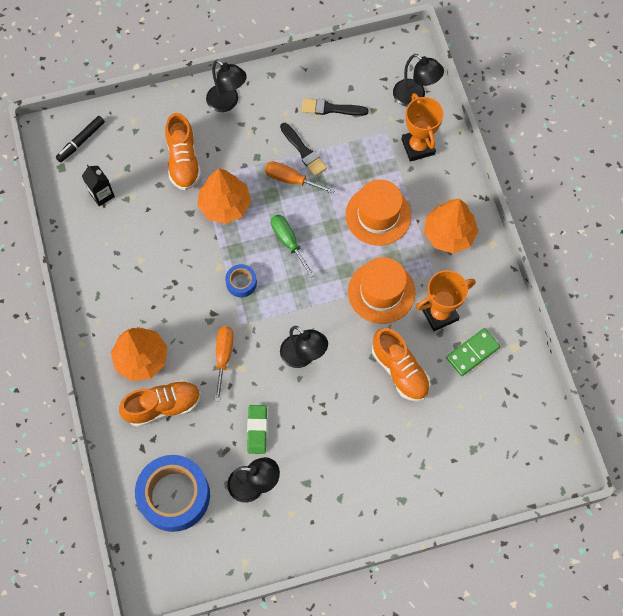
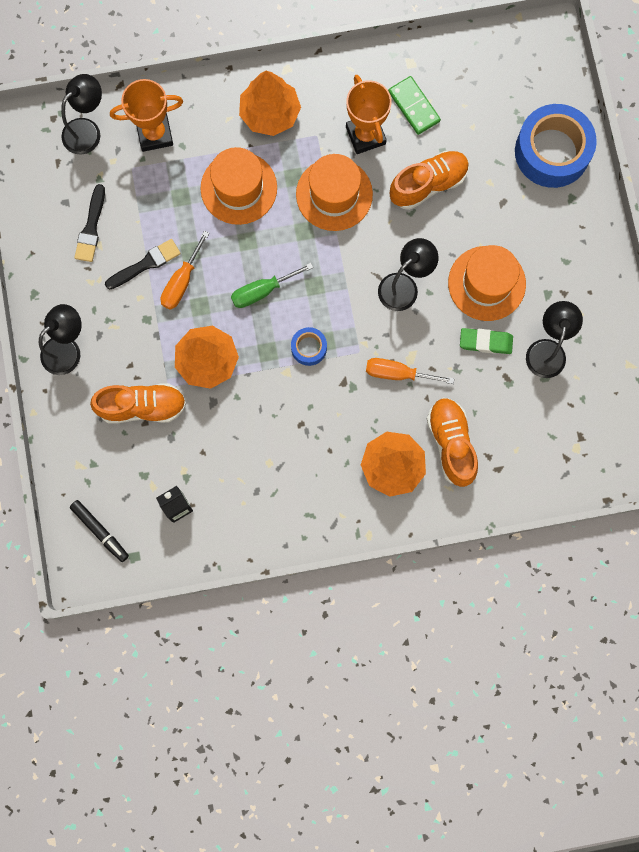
camera: 85 degrees left, 10 degrees up
(174, 495) = (554, 435): blue tape -> blue tape (552, 152)
(312, 427) = (486, 283): none -> orange hat

